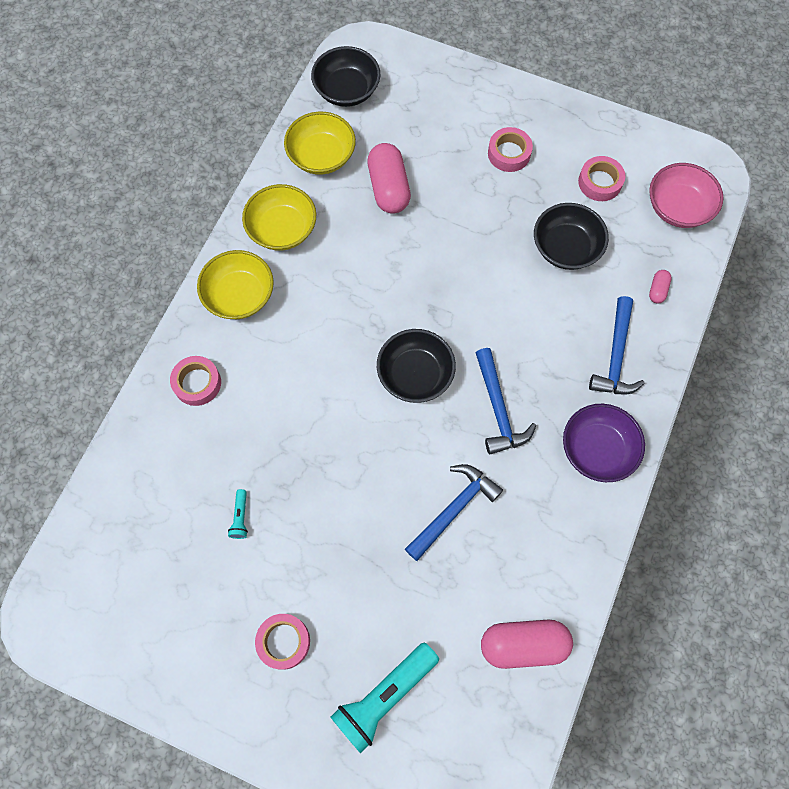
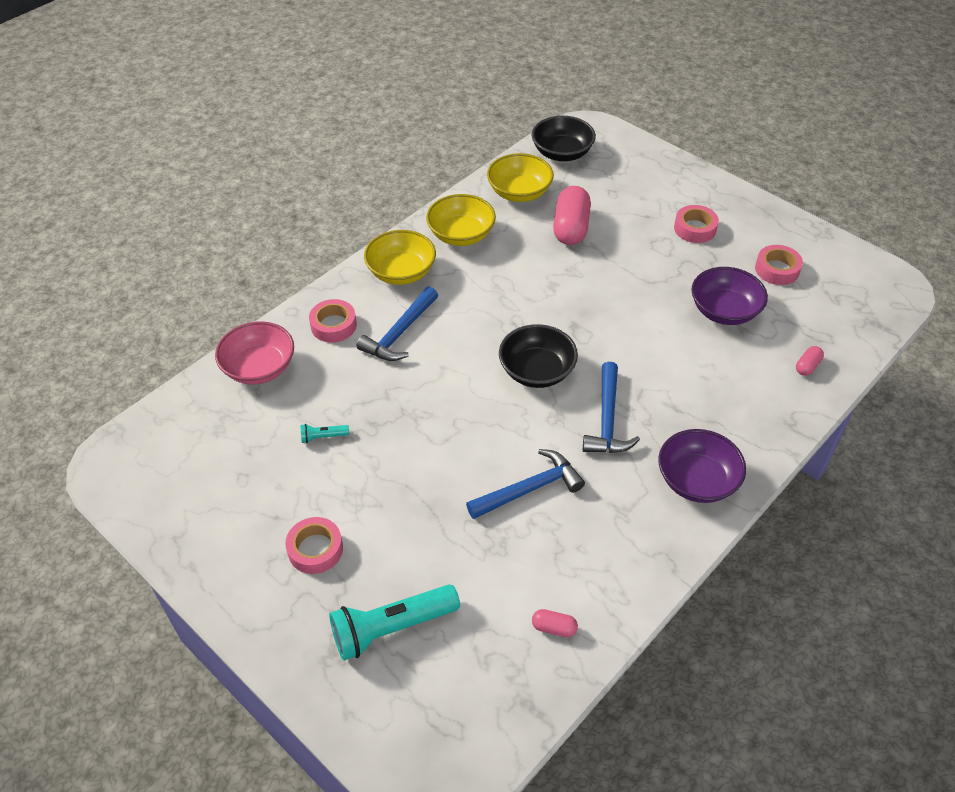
camera: 20 degrees right, 20 degrees down
(240, 517) = (323, 437): turquoise flashlight -> turquoise flashlight turned 60 degrees clockwise
(523, 644) = (554, 628): pink capsule -> pink capsule, size x0.47
(566, 248) = (724, 311): black bowl -> purple bowl
(616, 356) = (744, 408): blue hammer -> blue hammer (399, 333)
(678, 208) = (851, 307): pink bowl -> pink bowl (259, 368)

